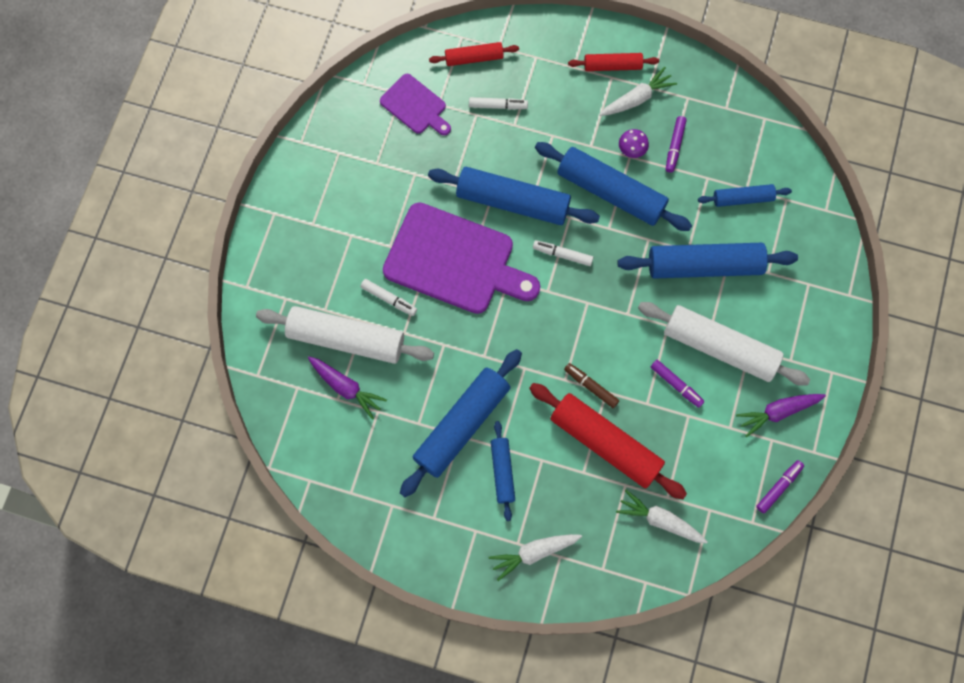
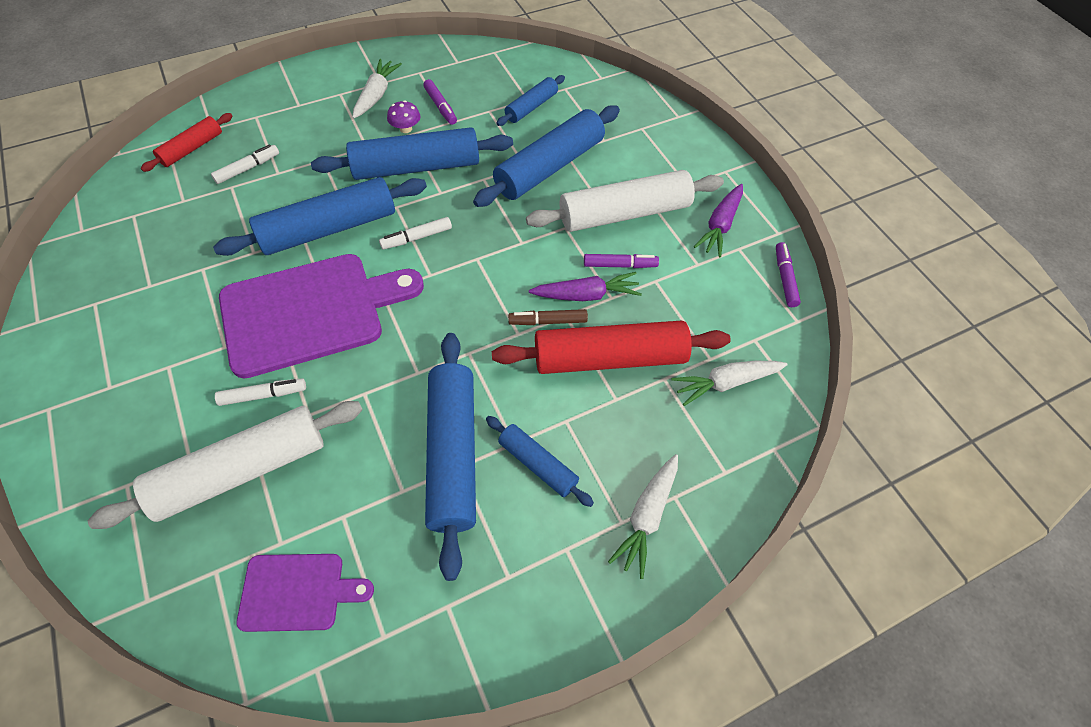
camera: 45 degrees left, 15 degrees down
(346, 388) = (282, 521): purple carrot -> purple carrot (586, 295)
(415, 106) = (157, 215): purple cutting board -> purple cutting board (297, 592)
(612, 66) = (333, 86): red rolling pin -> none

